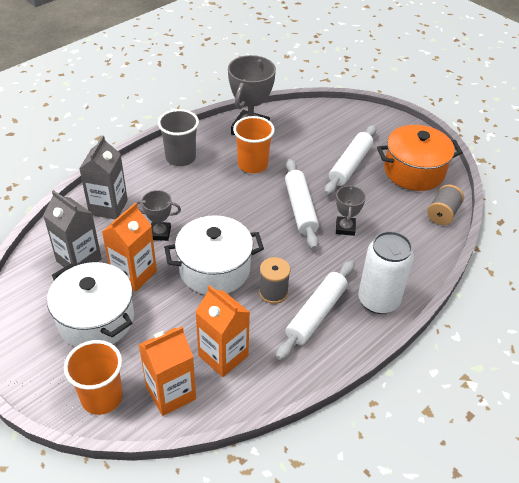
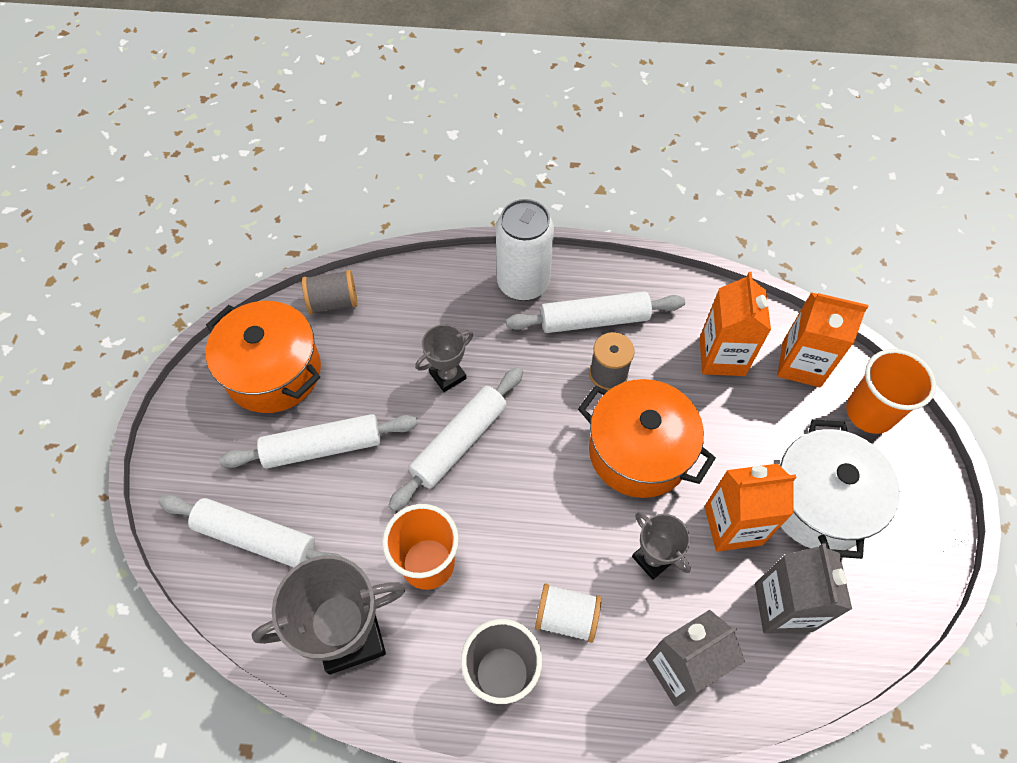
camera: 130 degrees left, 15 degrees up
(175, 189) = (567, 617): none -> white spool
(214, 269) = (638, 452): white pot -> orange pot
(325, 127) = (256, 538): none -> white rolling pin

